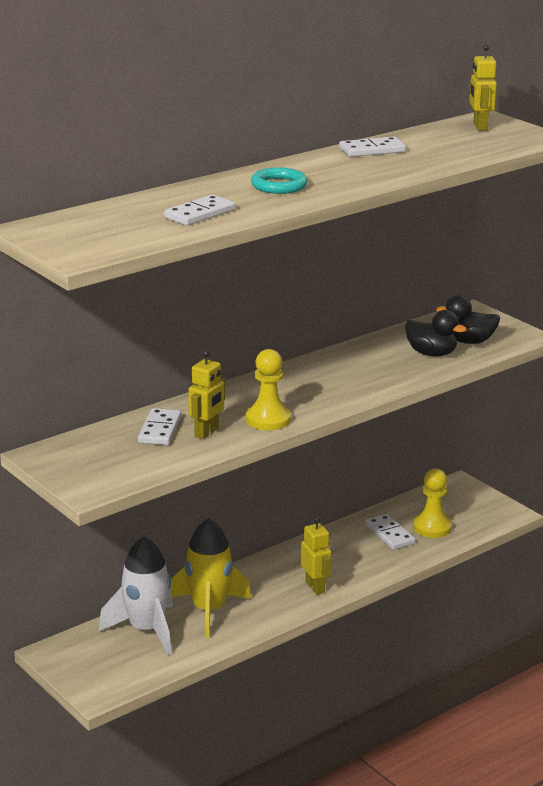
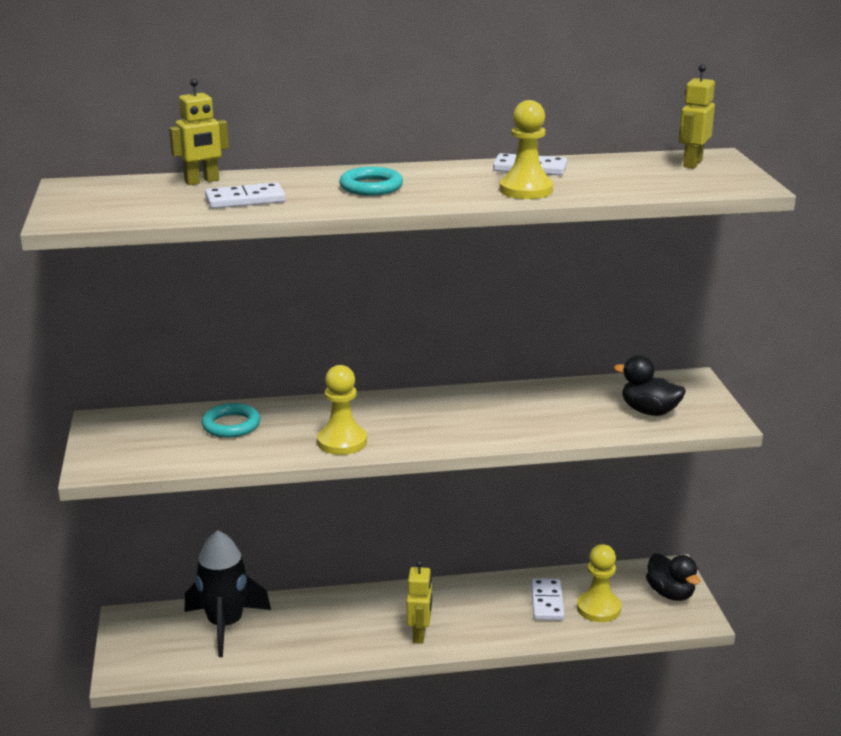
camera: 30 degrees right, 0 degrees up
(146, 630) = (225, 625): white rocket -> black rocket
(159, 430) = (231, 425): white domino -> turquoise ring
(207, 432) = (269, 439): yellow robot -> yellow robot (202, 181)
(209, 610) = (298, 624): yellow rocket -> none
(398, 168) = (526, 190): none -> yellow pawn
(431, 353) = (592, 415): black duck -> black duck (670, 593)

